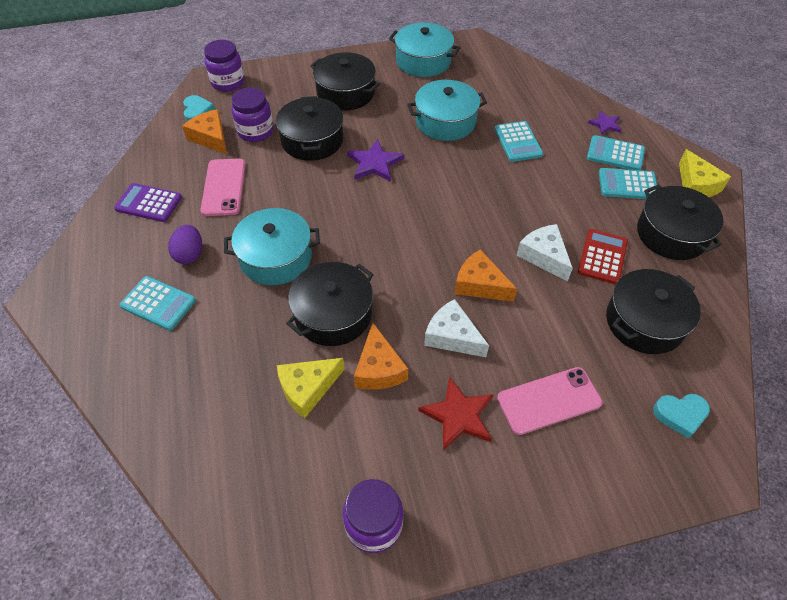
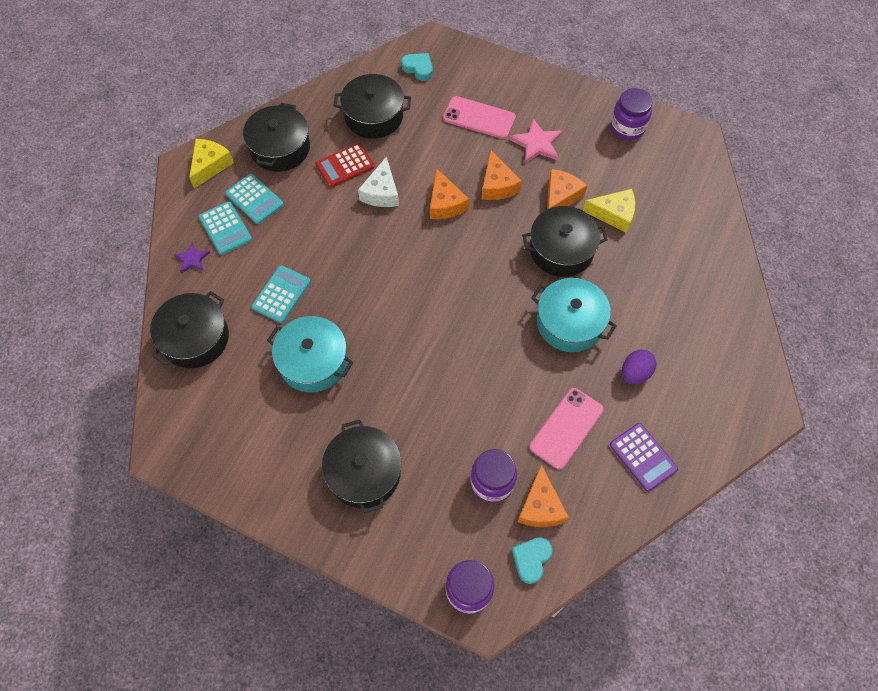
camera: 140 degrees left, 10 degrees up
(158, 303) = (681, 343): turquoise calculator -> none
(312, 140) = (448, 429): black pot -> black pot (195, 338)
(374, 163) = (418, 360): purple star -> none
(423, 61) = (245, 461): turquoise pot -> none
(452, 336) = (497, 185): white cheese -> orange cheese
(458, 415) = (537, 144): red star -> pink star

